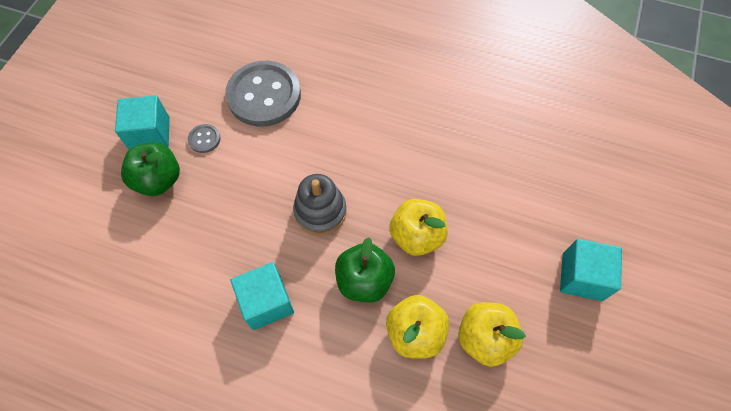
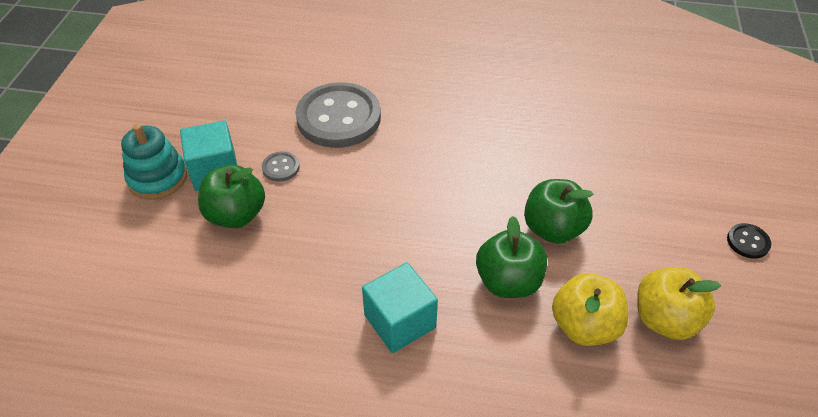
camera: 10 degrees left, 15 degrees down
(103, 134) = (158, 178): none -> turquoise stacking toy
(320, 211) = (436, 220): grey stacking toy -> none
(416, 236) = (553, 229): yellow apple -> green apple
(582, 277) = (748, 242): turquoise cube -> black button

